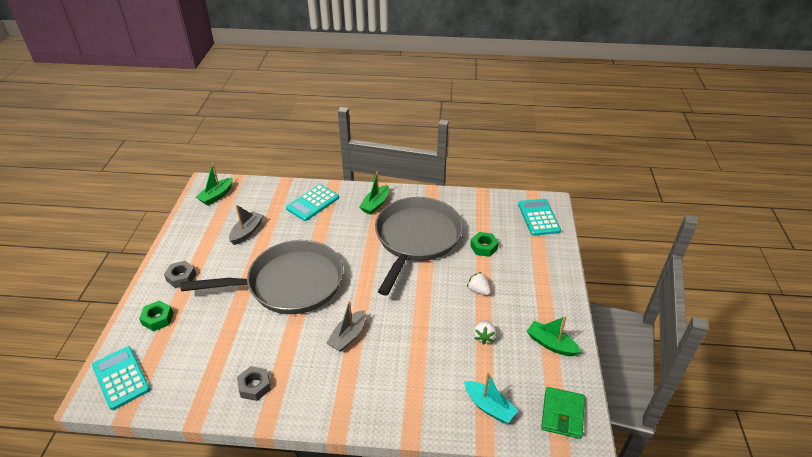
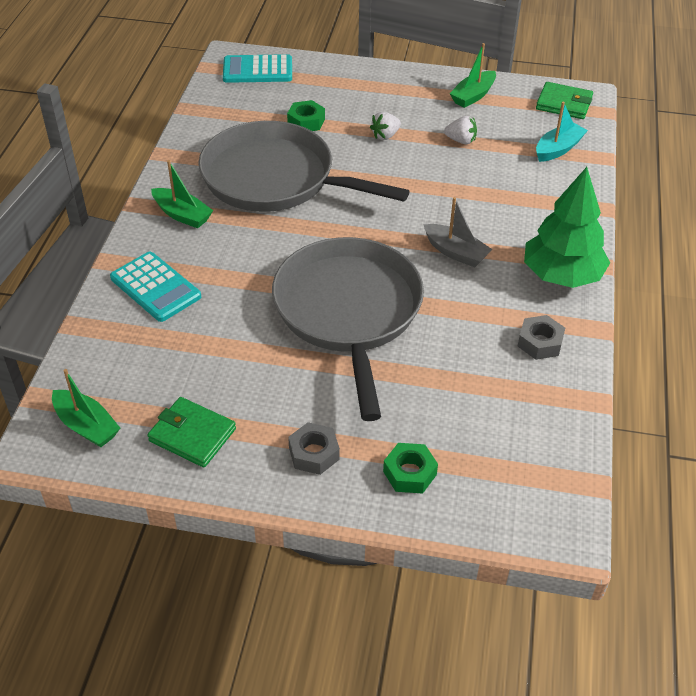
camera: 85 degrees left, 5 degrees up
(121, 378) = (530, 502): turquoise calculator -> none
(204, 231) = (192, 435): none -> green wallet
(247, 232) = (212, 371): grey boat -> none
(324, 403) = (561, 276): none -> green tree

